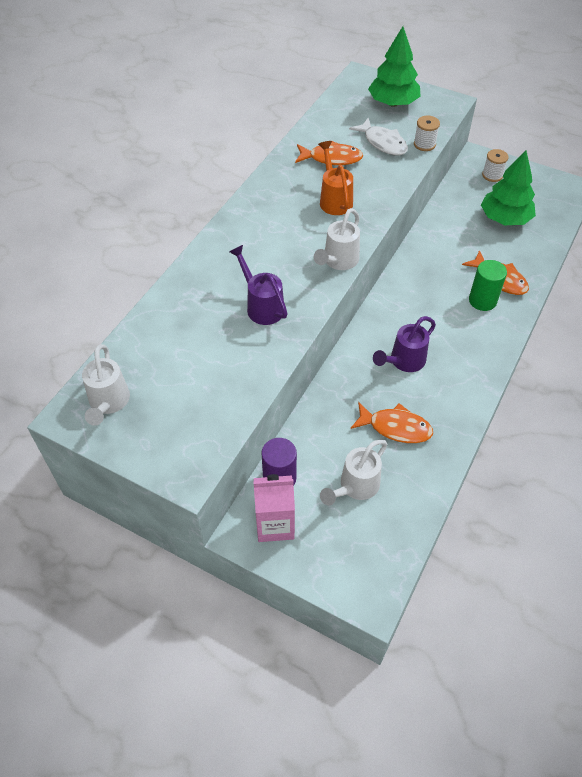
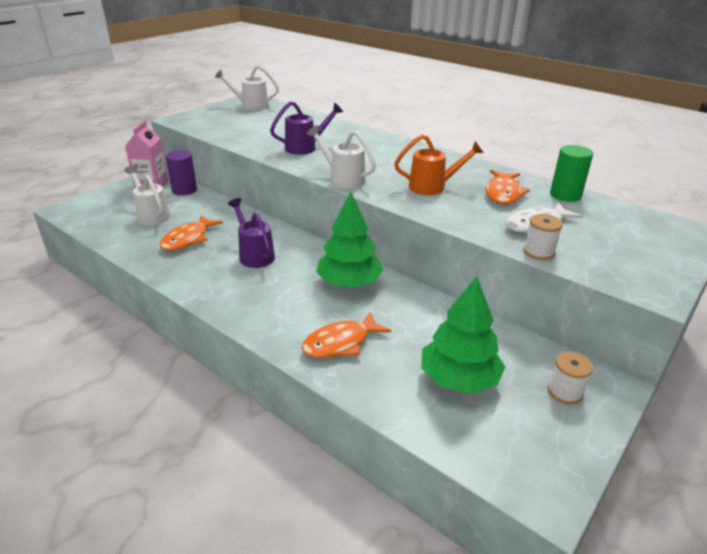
camera: 100 degrees right, 20 degrees down
(393, 103) = (632, 245): green tree -> green tree (349, 283)
(482, 300) = (310, 320): green cylinder -> green cylinder (565, 195)

